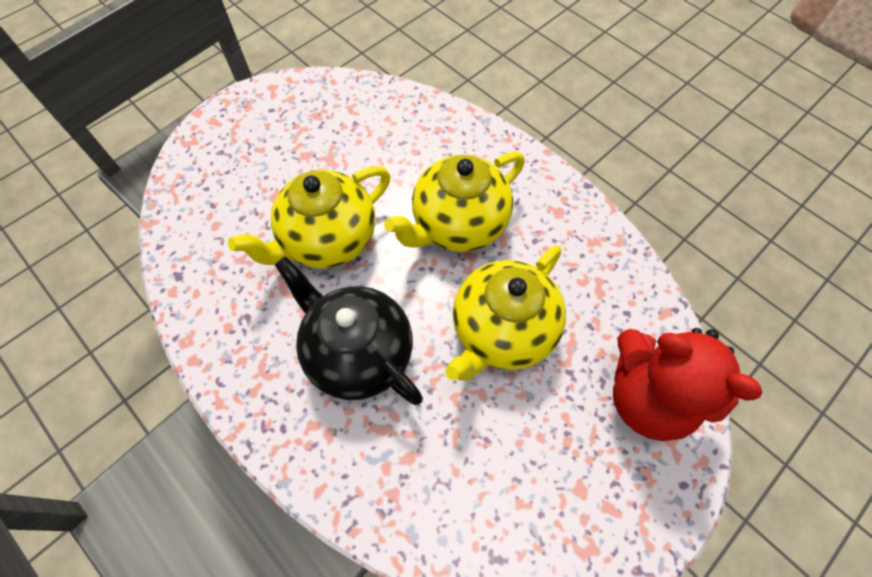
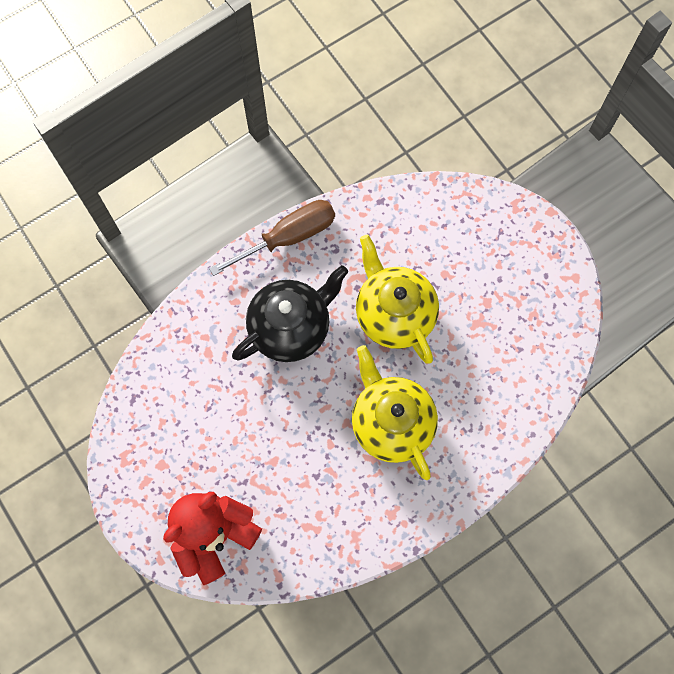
camera: 100 degrees right, 10 degrees up
(228, 380) = (288, 237): none -> brown screwdriver
(501, 331) = (287, 437): yellow teapot -> none

